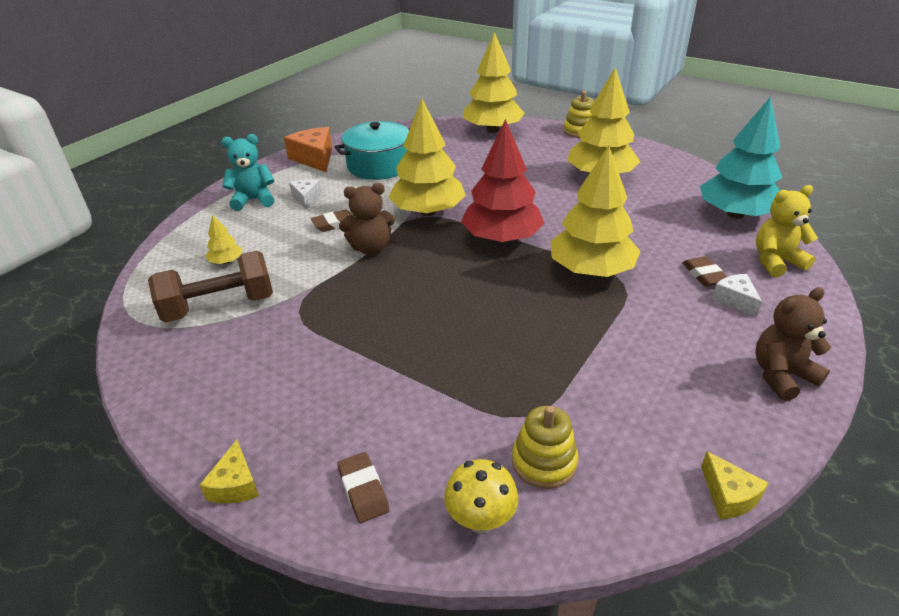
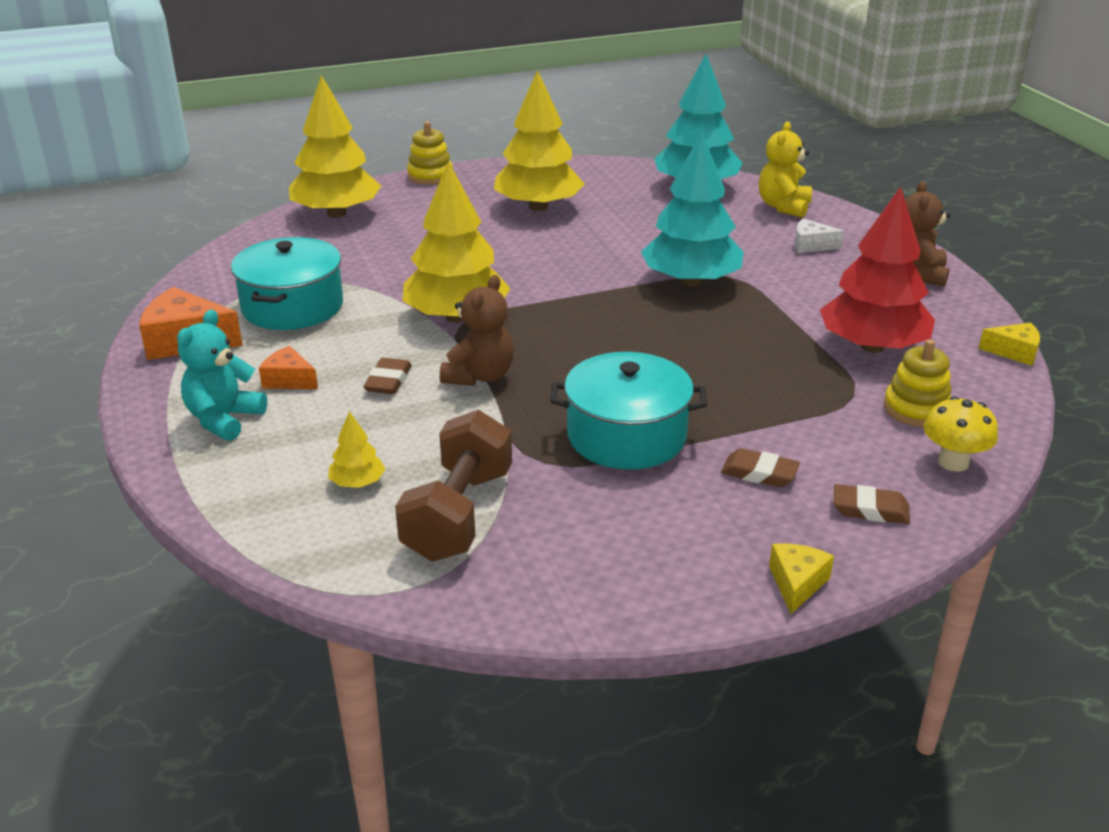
camera: 55 degrees left, 5 degrees down
(235, 485) = (796, 583): yellow cheese -> yellow cheese turned 105 degrees counterclockwise
(306, 198) = (289, 380): white cheese -> orange cheese
(357, 329) = (626, 436): none -> turquoise pot
(501, 238) = (573, 299): red tree -> red tree (872, 346)
(591, 270) = (690, 281): yellow tree -> turquoise tree
(704, 275) = (763, 240): brown eraser -> brown eraser (759, 473)

